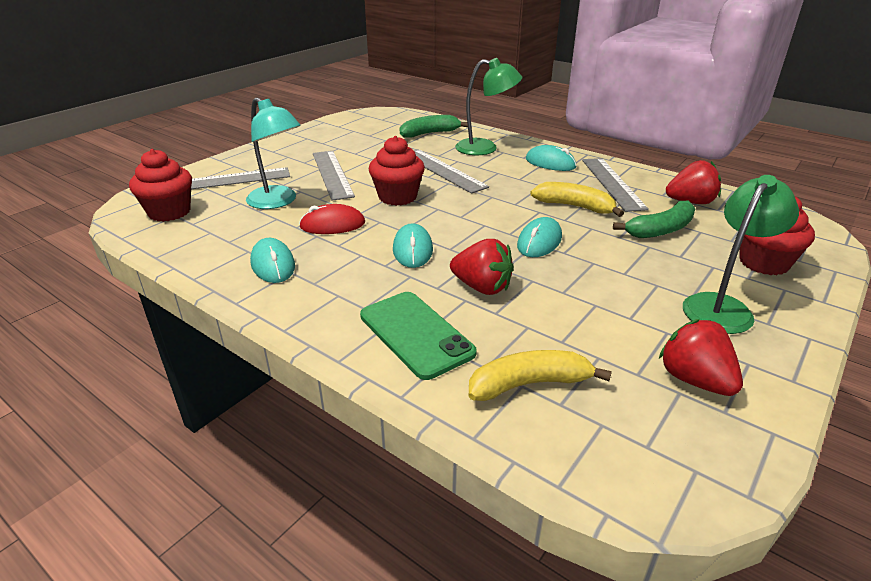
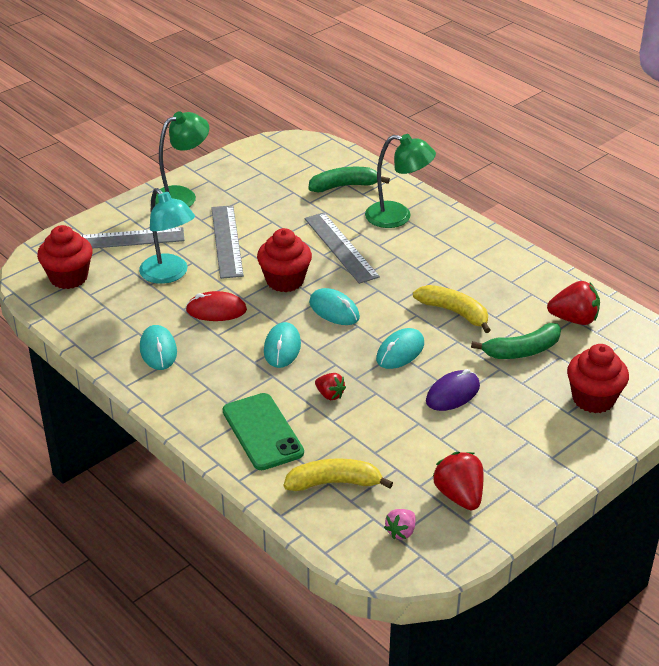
camera: 10 degrees right, 5 degrees up
(482, 287) = (330, 395): red strawberry -> red strawberry, size x0.59
(550, 163) = (458, 248): turquoise mouse -> turquoise mouse (334, 310)
(612, 183) = (509, 285): grey ruler -> none
(616, 273) = (452, 394): none -> purple mouse
(650, 439) = (401, 532): none -> pink strawberry
(723, 307) = (524, 438): green lamp -> green lamp (182, 196)

